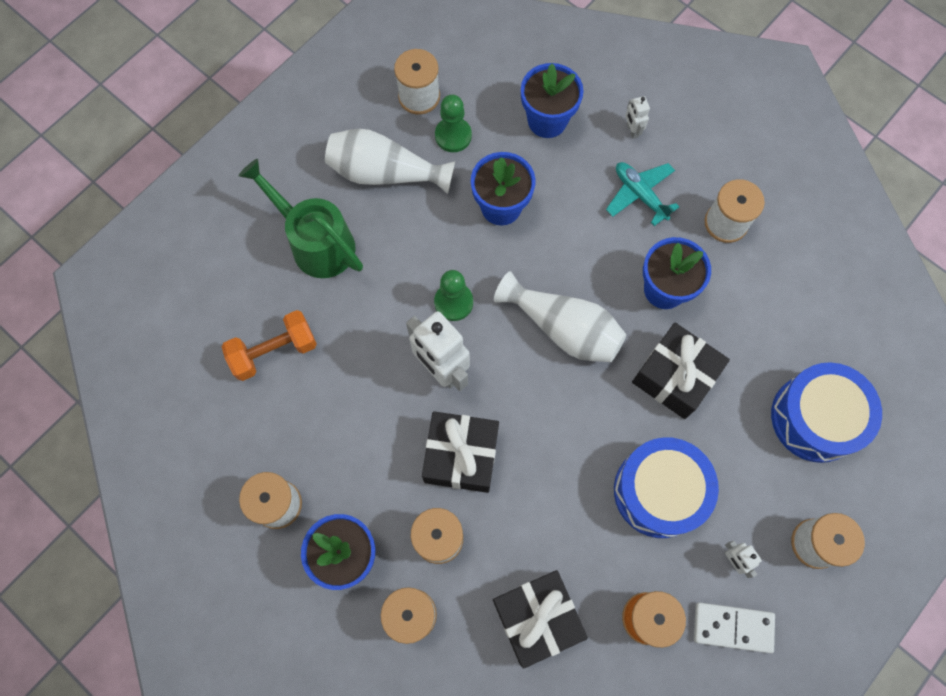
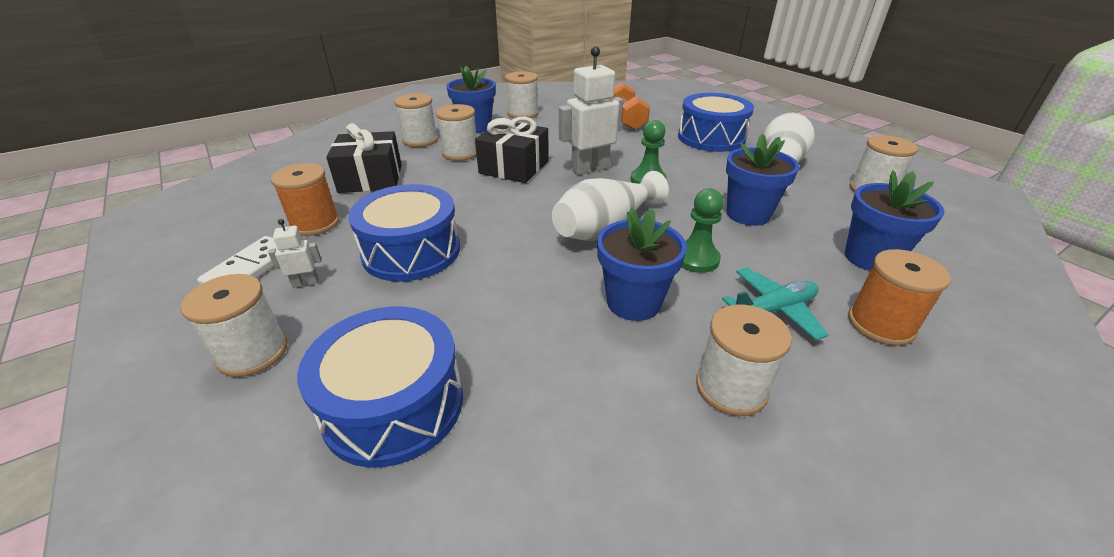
camera: 105 degrees right, 35 degrees down
(315, 242) = (711, 138): green watering can -> blue drum
(453, 136) = (829, 201): green pawn -> green pawn (696, 259)
(632, 130) = (880, 324): white robot -> orange spool
(674, 376) = (522, 287): black gift -> none

